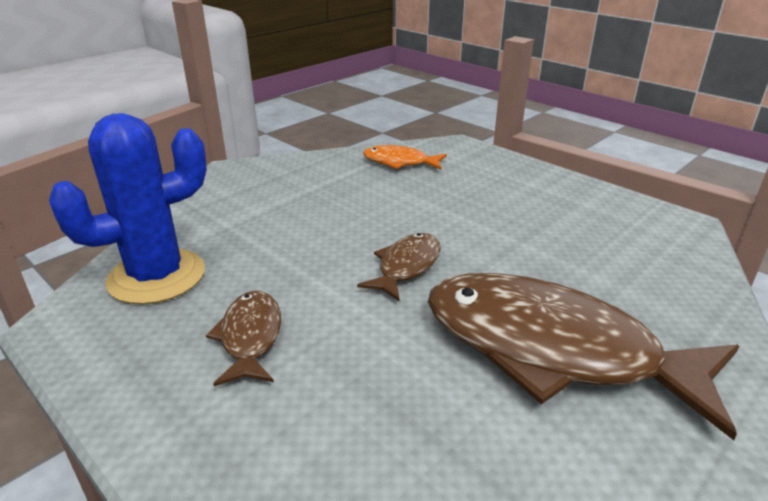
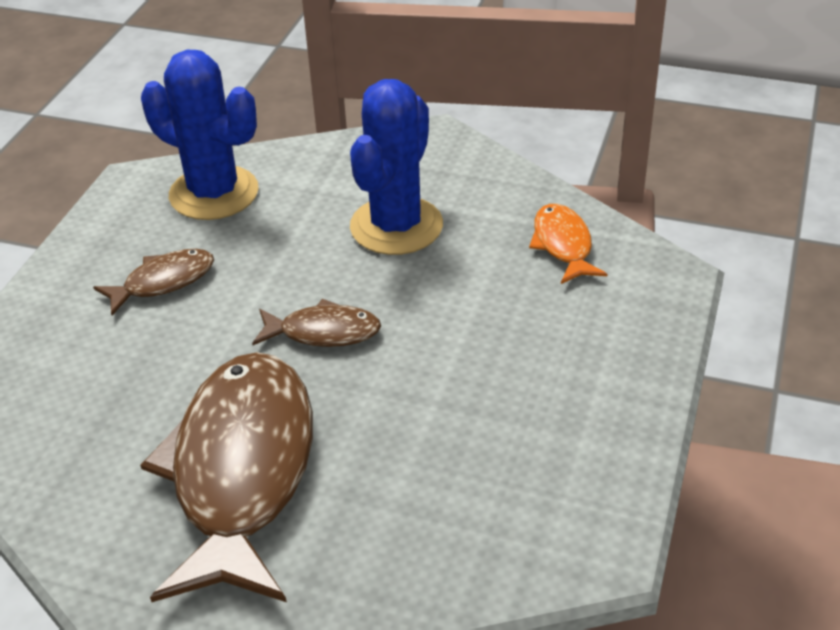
camera: 65 degrees right, 10 degrees up
(314, 207) = (396, 226): none -> blue cactus

